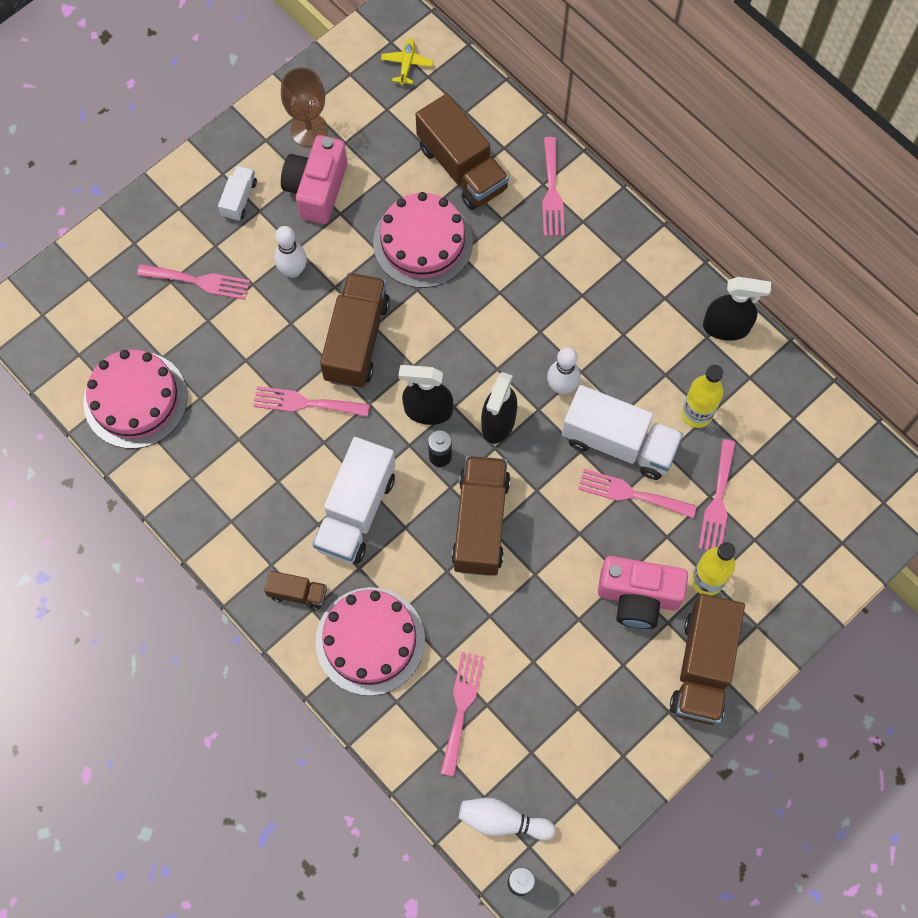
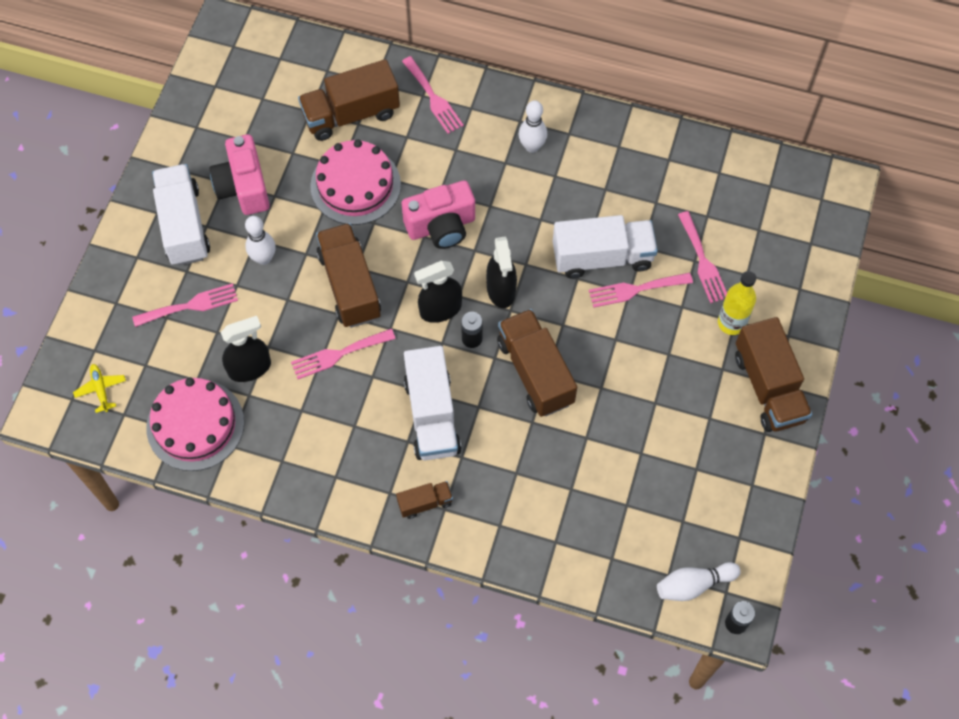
camera: 30 degrees left, 5 degrees down
(239, 199) = (184, 225): white truck -> white truck, size x2.00
(309, 130) = (208, 145): brown goblet -> none
(370, 641) = (506, 507): pink cake -> none
(407, 64) = (257, 57): yellow plane -> yellow plane (101, 389)
(461, 707) = (608, 517): pink fork -> none
(462, 168) = (351, 114): brown truck -> brown truck turned 135 degrees clockwise
(562, 387) = (533, 238): white bowling pin -> white bowling pin (532, 146)
(638, 597) = (689, 362): pink camera -> pink camera (441, 226)
(696, 414) = (646, 206): yellow bottle -> none
(726, 327) = (628, 132): black spray bottle -> black spray bottle (250, 368)

